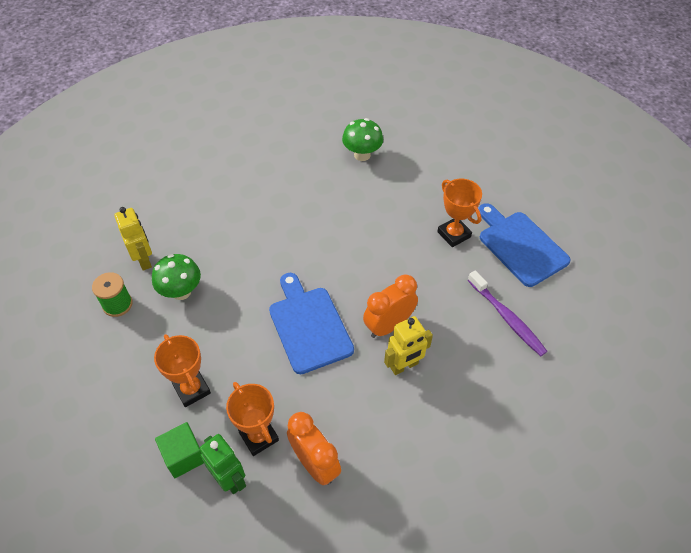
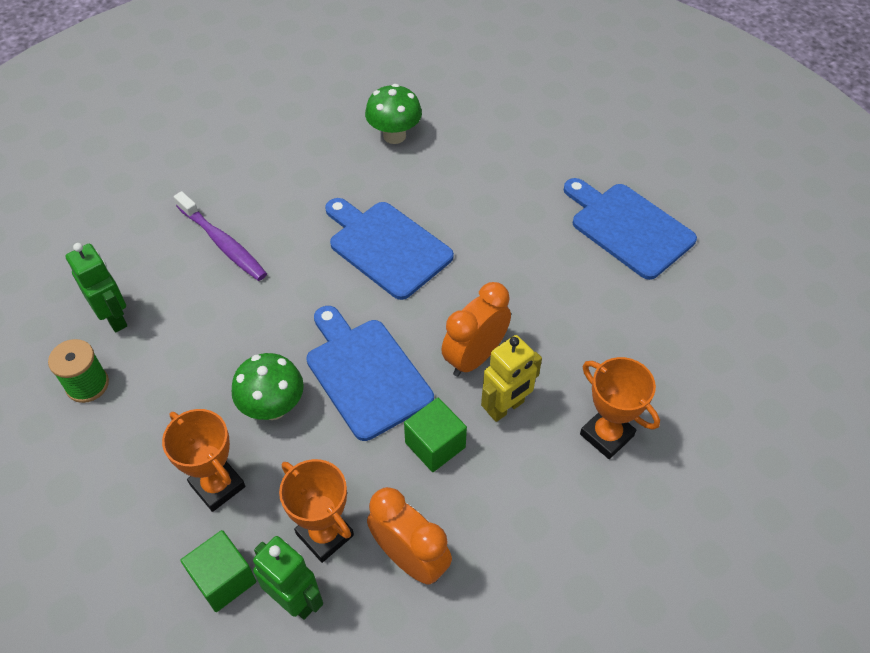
camera: 10 degrees left, 0 degrees up
(144, 260) = (114, 318): yellow robot -> green robot
(181, 292) = (177, 354): green mushroom -> green mushroom (273, 407)
(341, 235) = (386, 247): none -> blue cutting board
(348, 385) = (435, 445): none -> green cube
(454, 234) = (538, 224): orange trophy -> orange trophy (606, 435)
(507, 318) = (629, 324): purple toothbrush -> purple toothbrush (223, 243)

